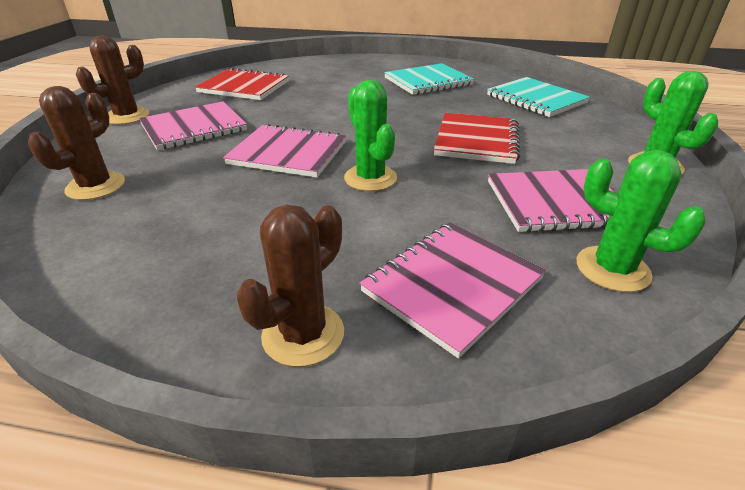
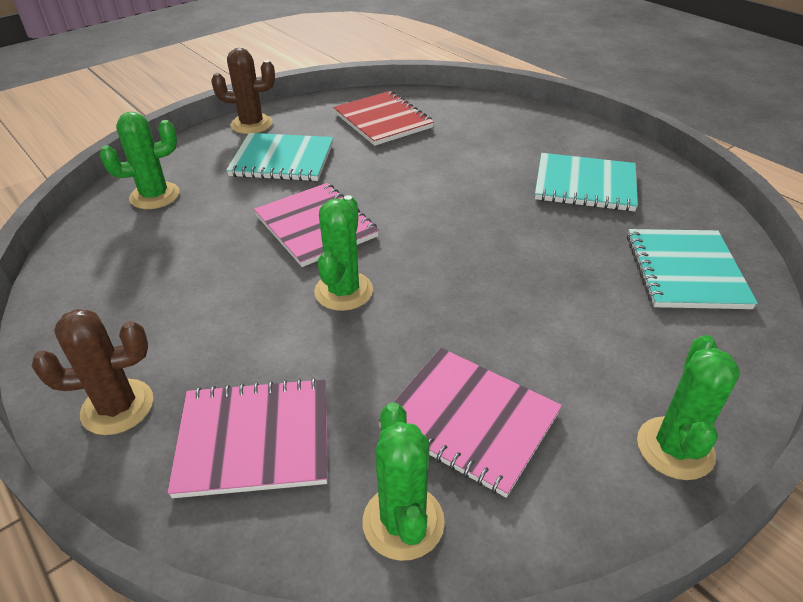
camera: 40 degrees right, 5 degrees up
(96, 186) = (155, 196): brown cactus -> green cactus
(194, 128) = (282, 160): pink notebook -> turquoise notebook
(477, 140) = (511, 297): red notebook -> none

